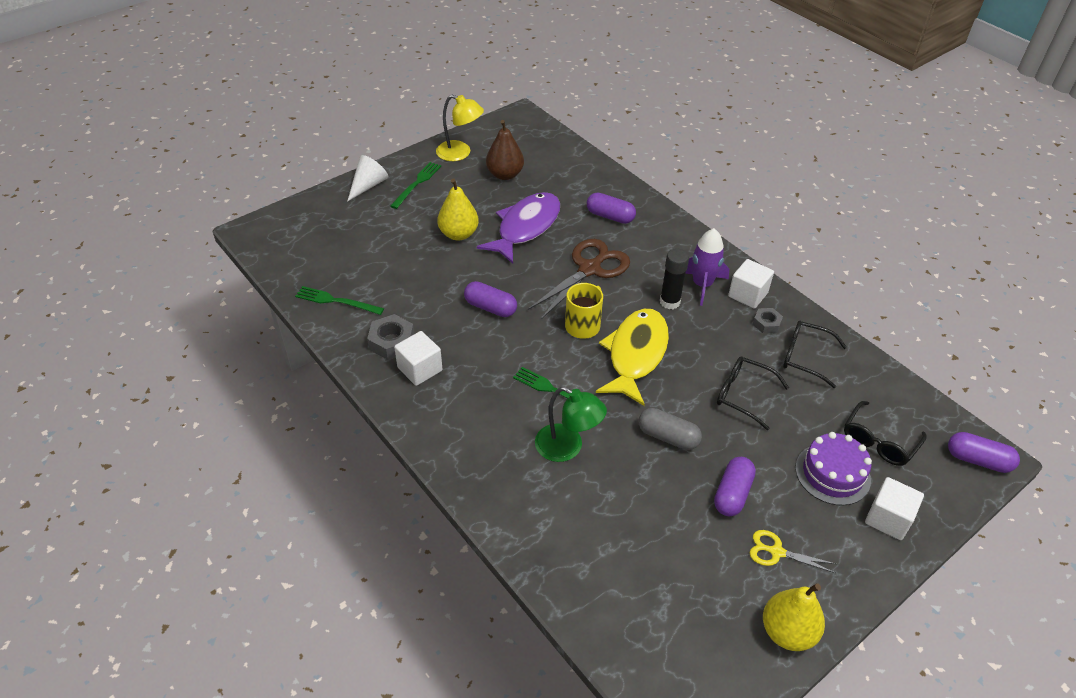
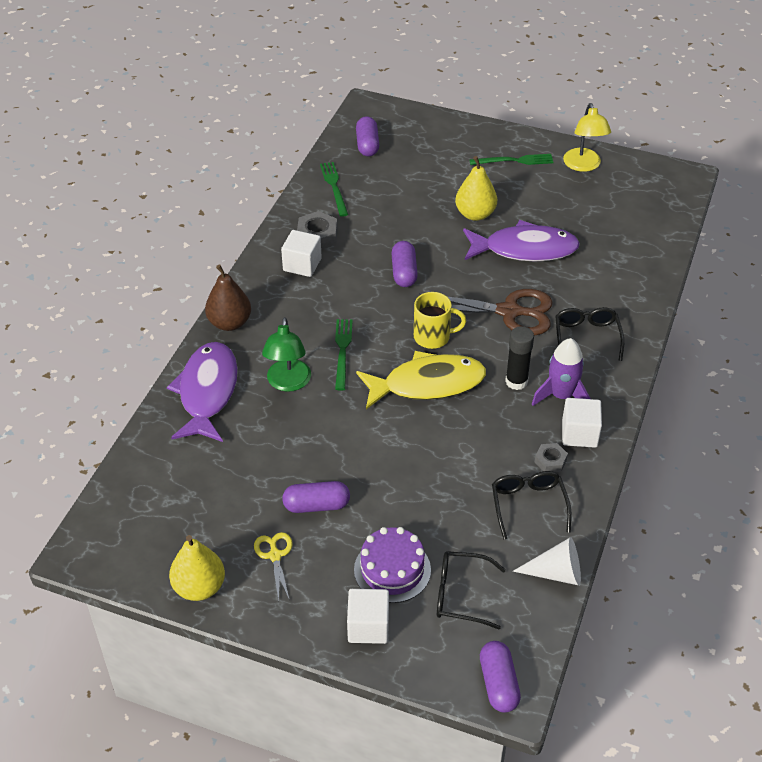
camera: 60 degrees right, 0 degrees up
(368, 185) = (483, 136): white cone -> white cone (556, 573)
(505, 174) = (584, 205): brown pear -> brown pear (229, 323)
(534, 516) = (207, 392): none -> purple fish
(610, 216) = (597, 296): purple capsule -> purple capsule (367, 145)
(668, 437) = (348, 441): grey capsule -> none
(743, 395) = (439, 474): black glasses -> black glasses (586, 337)

